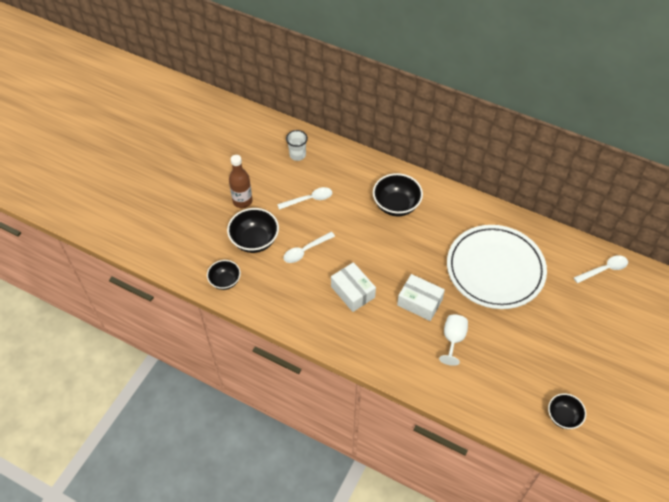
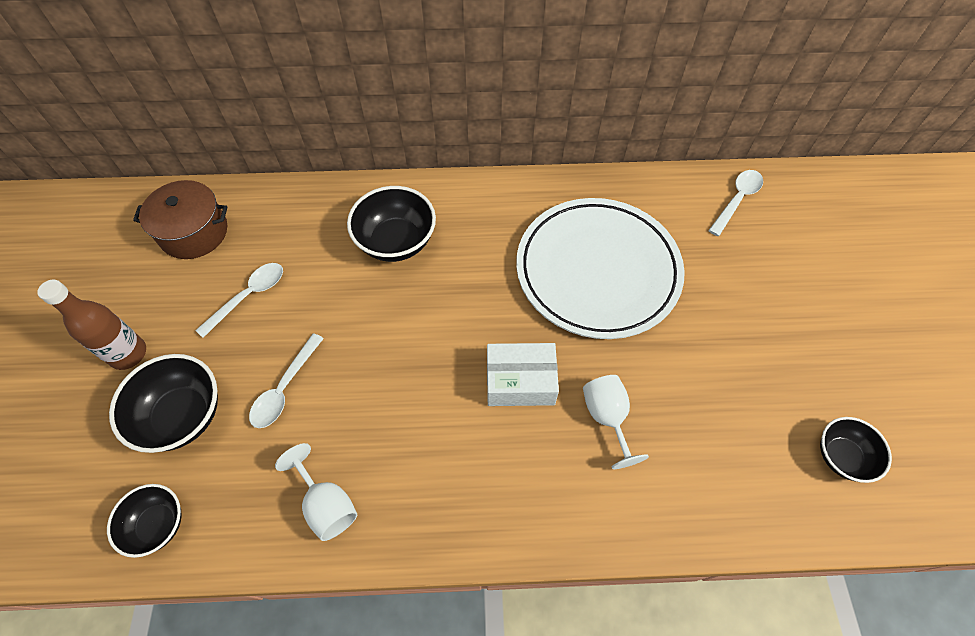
camera: 30 degrees left, 5 degrees up
(297, 155) = (194, 232): white cup -> brown pot
(299, 309) = (326, 504): none -> white goblet
(353, 292) = (403, 421): white box -> none

